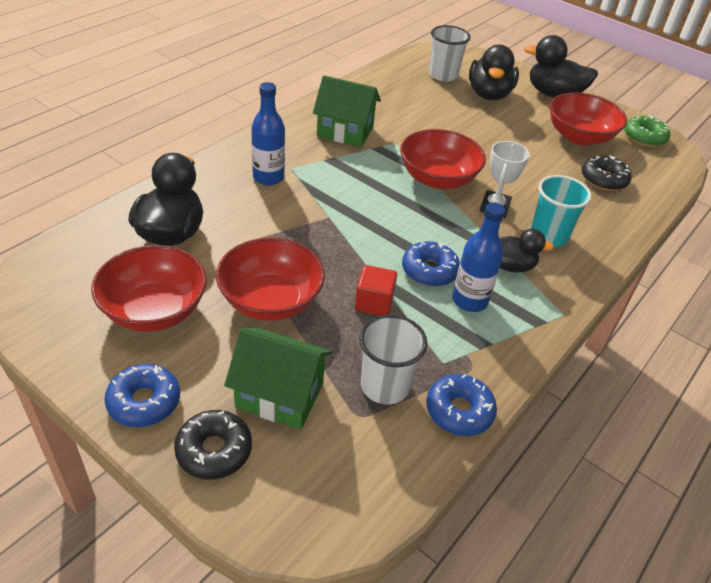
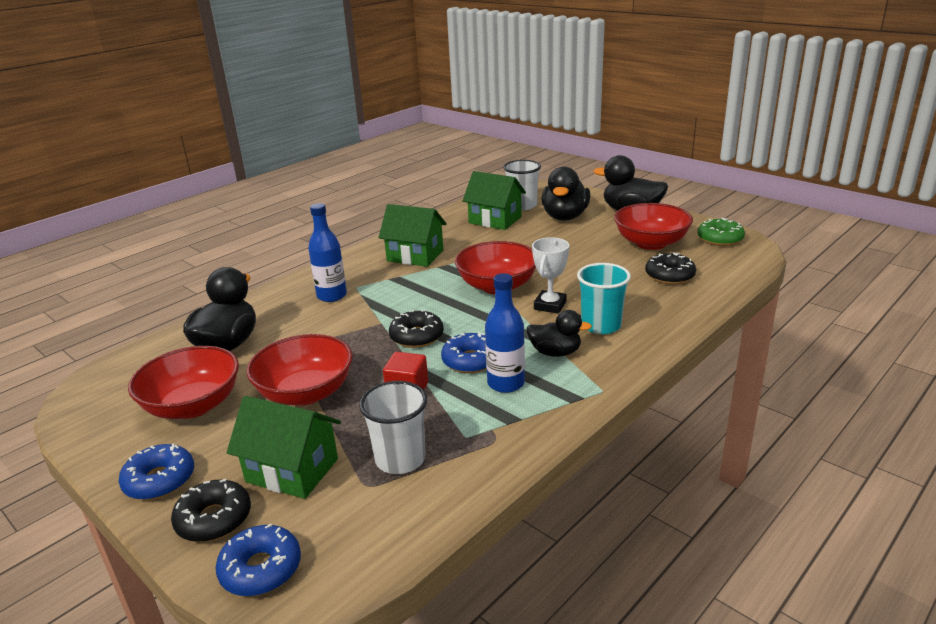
camera: 10 degrees right, 15 degrees down
(369, 237) = (416, 336): none -> black donut
(418, 92) = (495, 220): none -> green house
(459, 411) = (472, 478): blue donut -> blue donut (261, 569)

